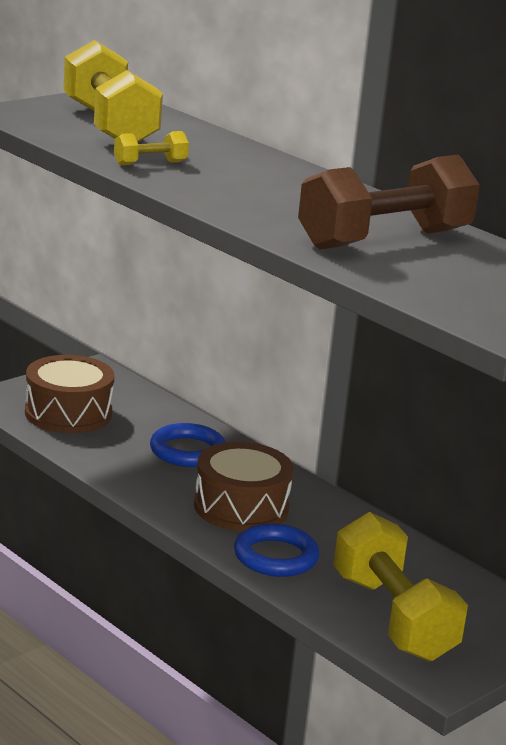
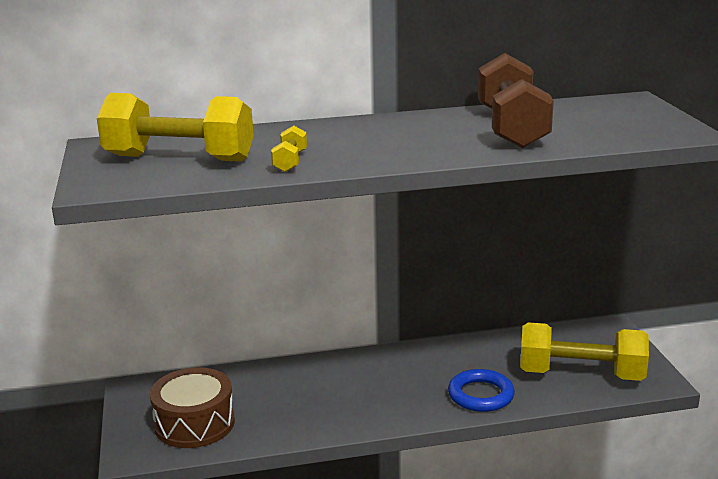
camera: 55 degrees left, 0 degrees up
(187, 451) = (304, 385): blue ring -> none
(241, 507) = (403, 388): brown drum -> none

